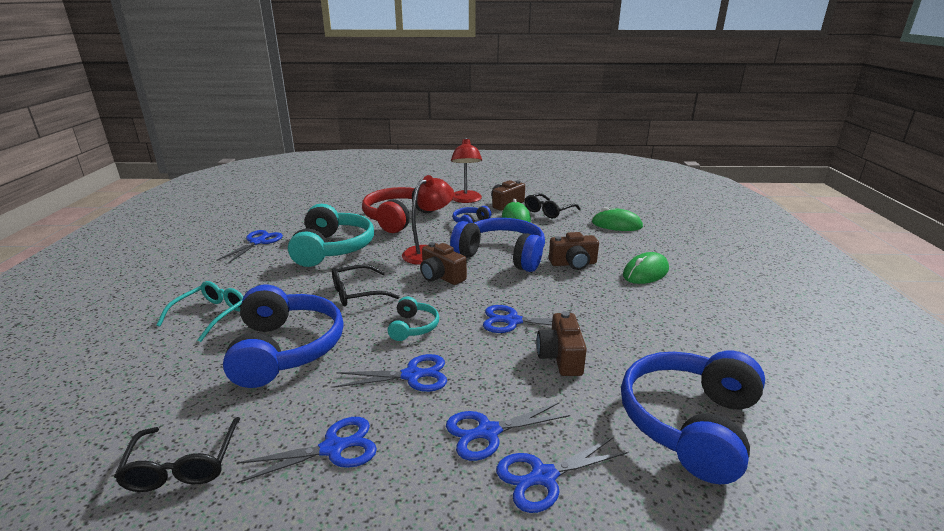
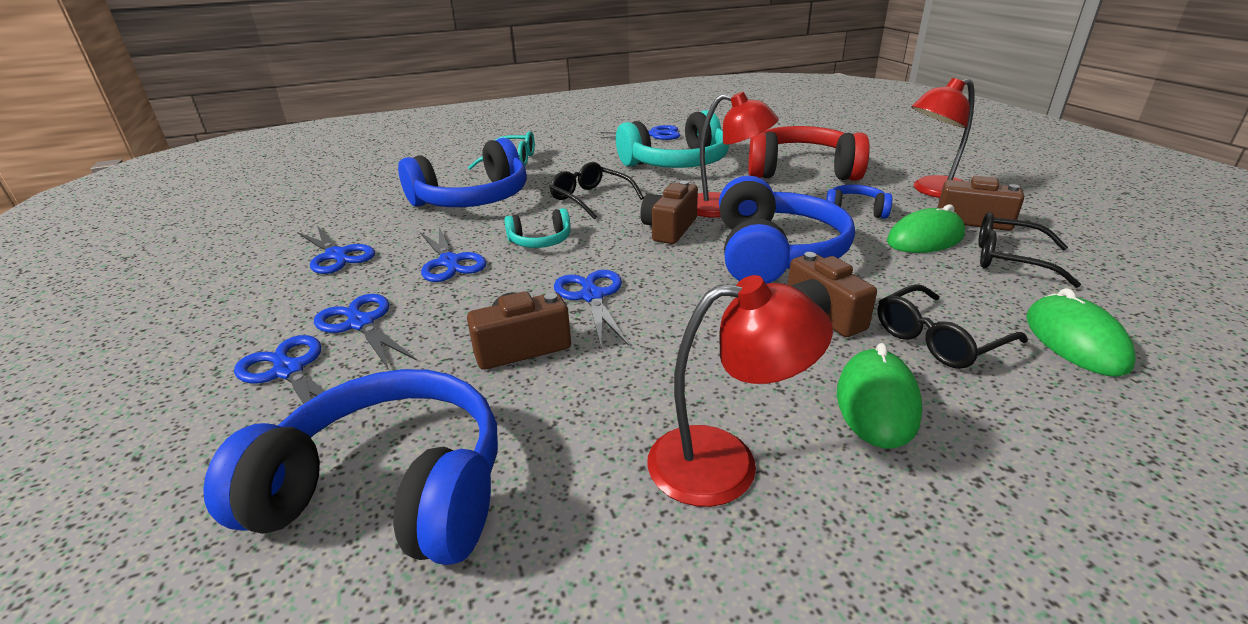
camera: 70 degrees right, 5 degrees up
(183, 465) = (320, 212): black glasses -> black glasses (938, 339)
(645, 272) = (877, 403): green mouse -> green mouse turned 75 degrees clockwise
(679, 316) = (725, 463): none -> red lamp

